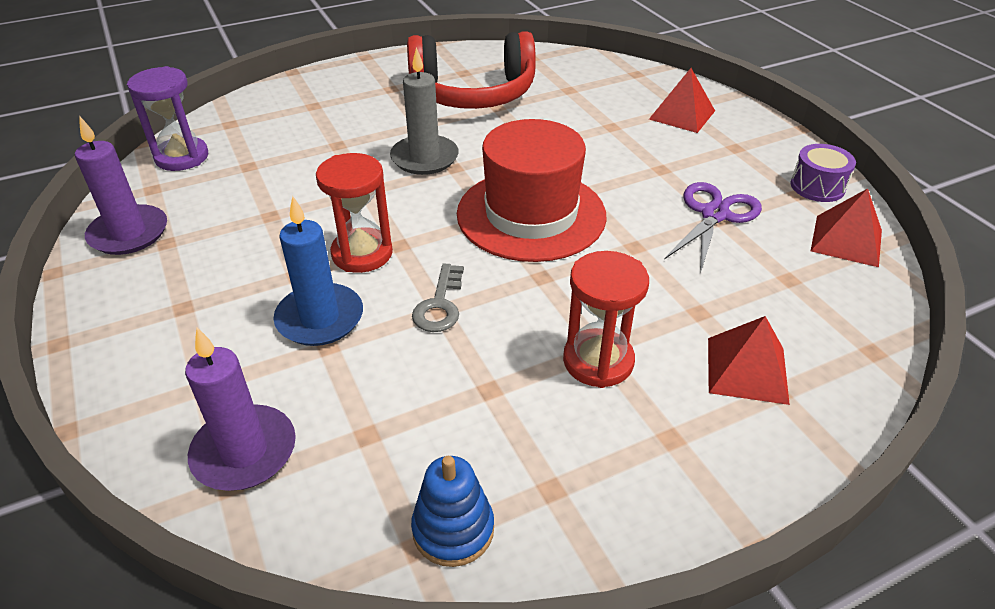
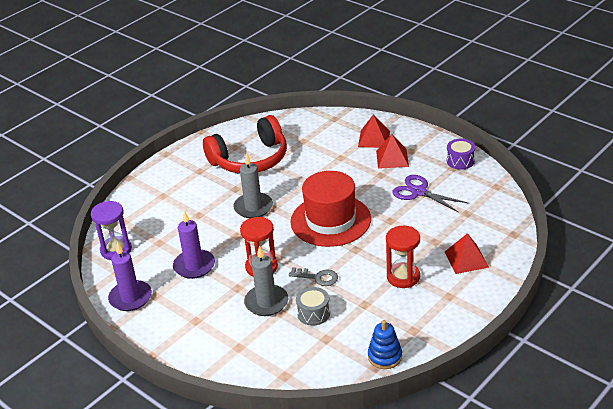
camera: 20 degrees left, 5 degrees down
(244, 452) = (280, 363): purple candle -> purple candle (194, 266)
(320, 318) = (266, 302): blue candle -> grey candle
(383, 371) = (313, 313): none -> grey drum
(440, 304) = (317, 277): grey key -> grey key turned 60 degrees counterclockwise
(715, 215) = (419, 192): purple scissors -> purple scissors turned 60 degrees counterclockwise
(846, 240) = (484, 185): red pyramid -> red pyramid (392, 158)

